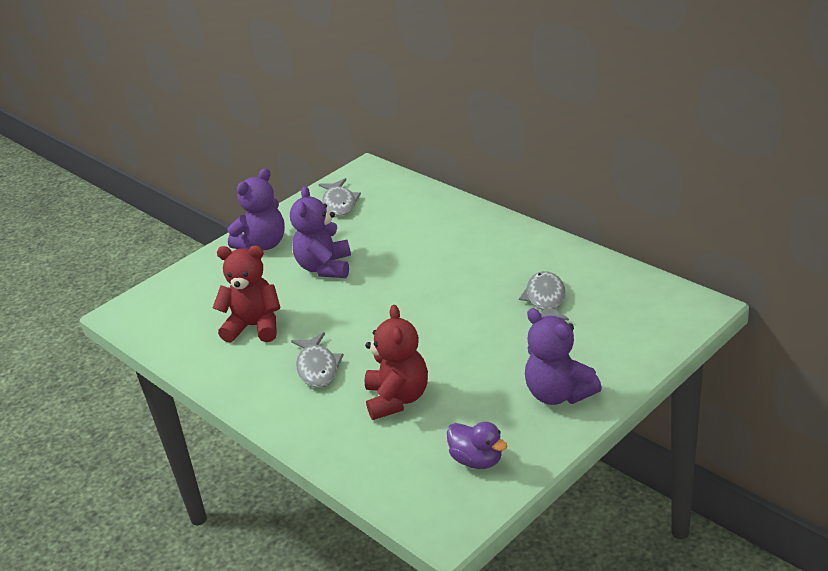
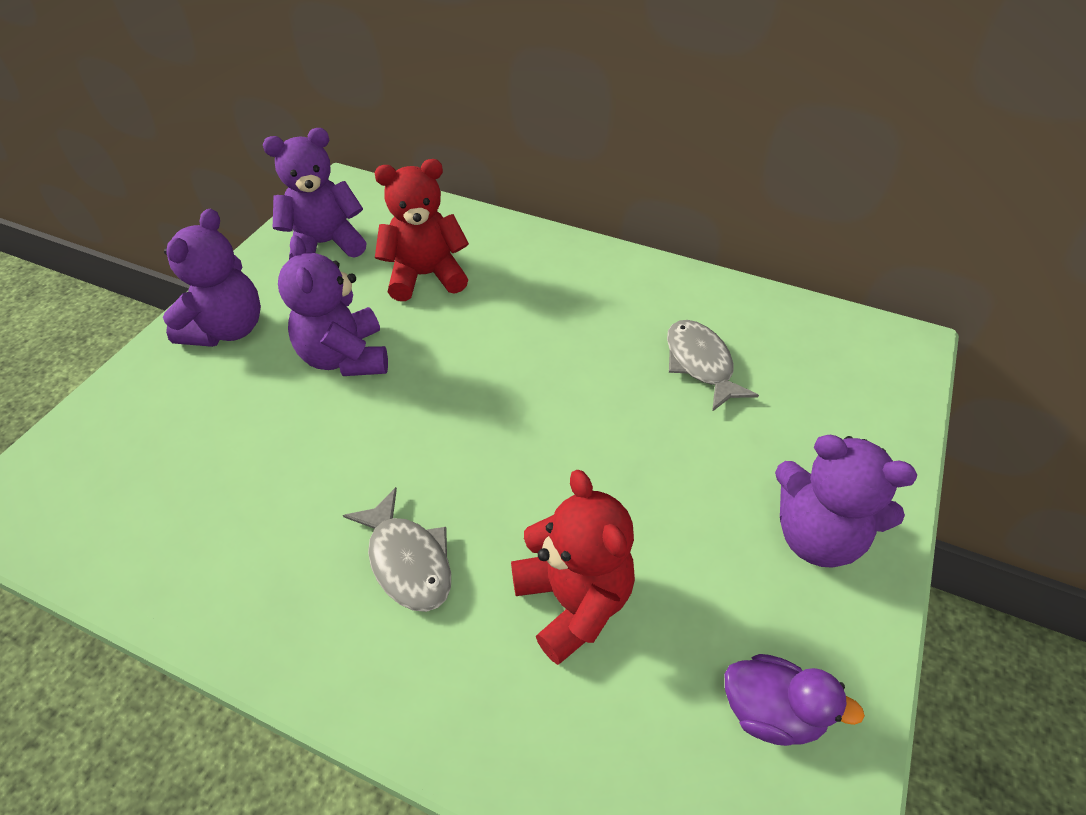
camera: 25 degrees left, 15 degrees up
(254, 326) = (264, 492): red teddy bear -> red teddy bear (425, 276)
(339, 203) = (325, 244): grey fish -> purple teddy bear

